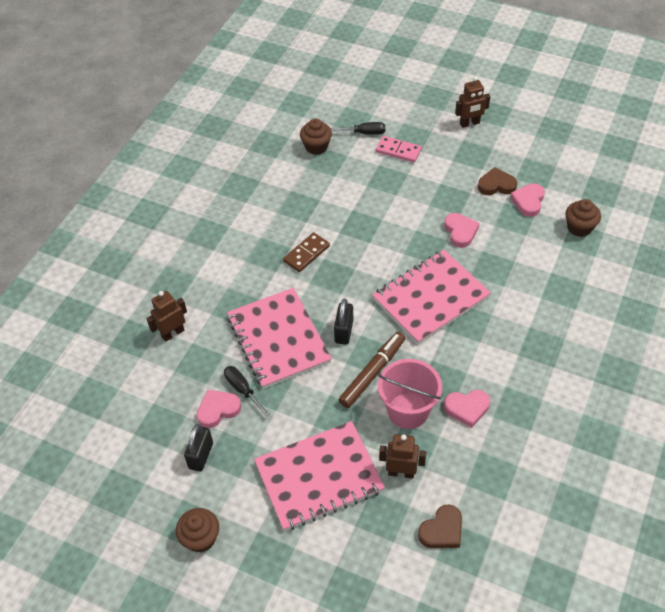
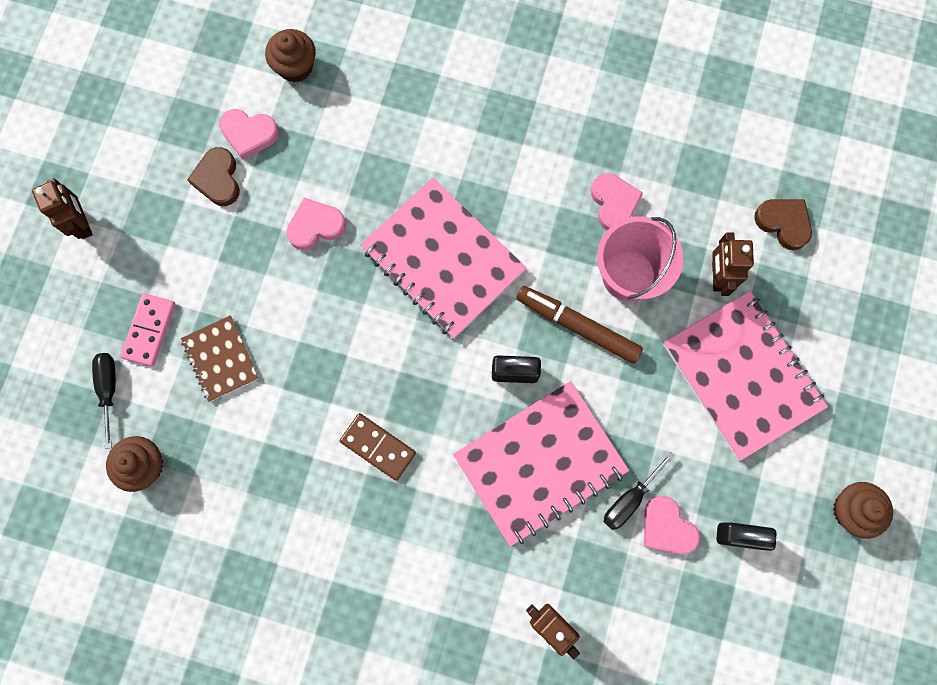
camera: 100 degrees left, 25 degrees up
(376, 182) = (220, 359): none -> brown notebook

